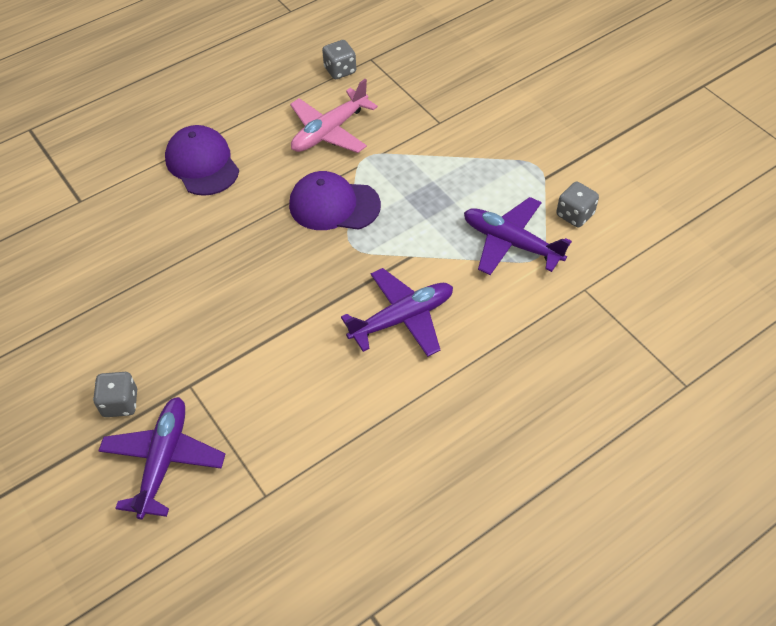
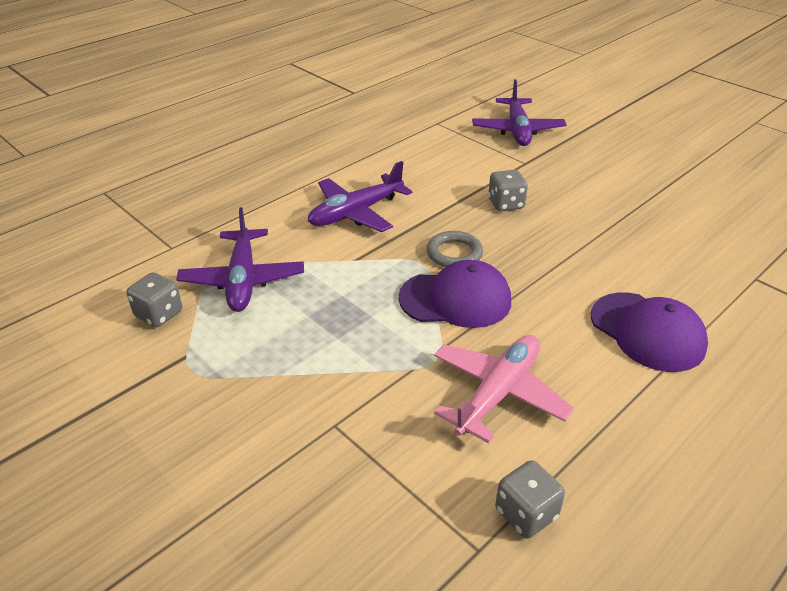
camera: 170 degrees right, 15 degrees down
(120, 403) = (572, 151): grey dice -> grey dice (505, 204)
(319, 253) = (454, 253): none -> grey ring
(511, 243) = (242, 280): purple plane -> purple plane turned 60 degrees clockwise

